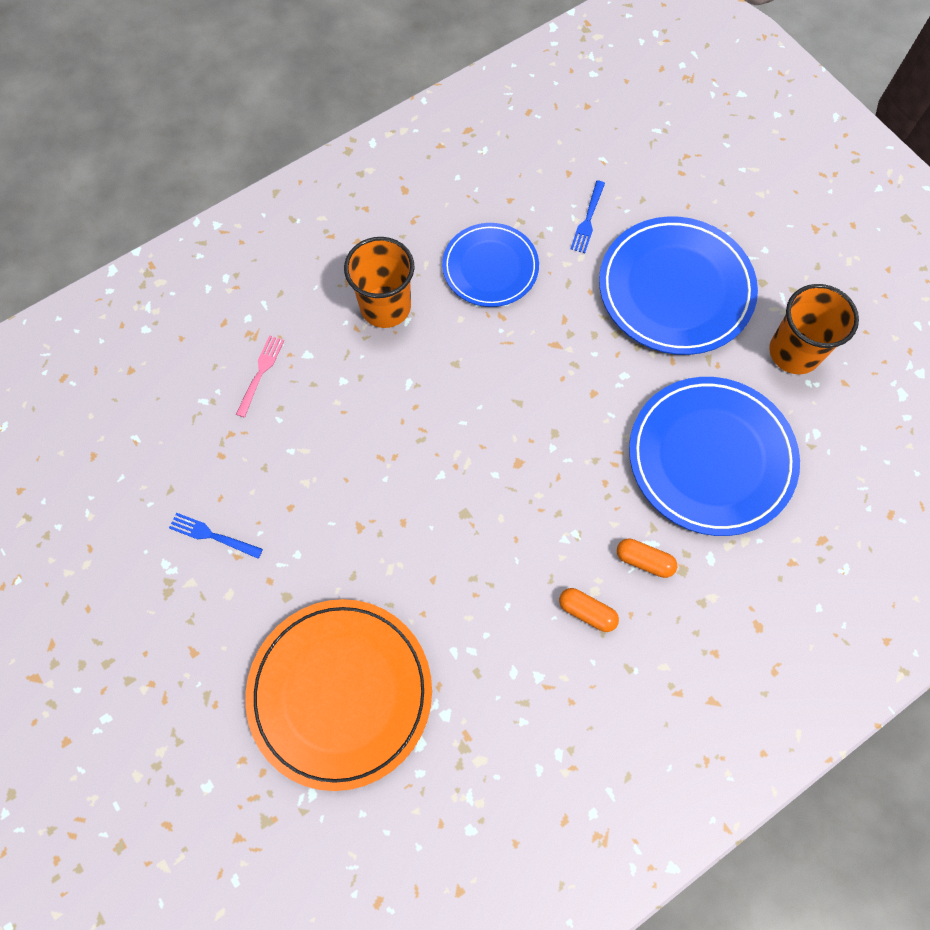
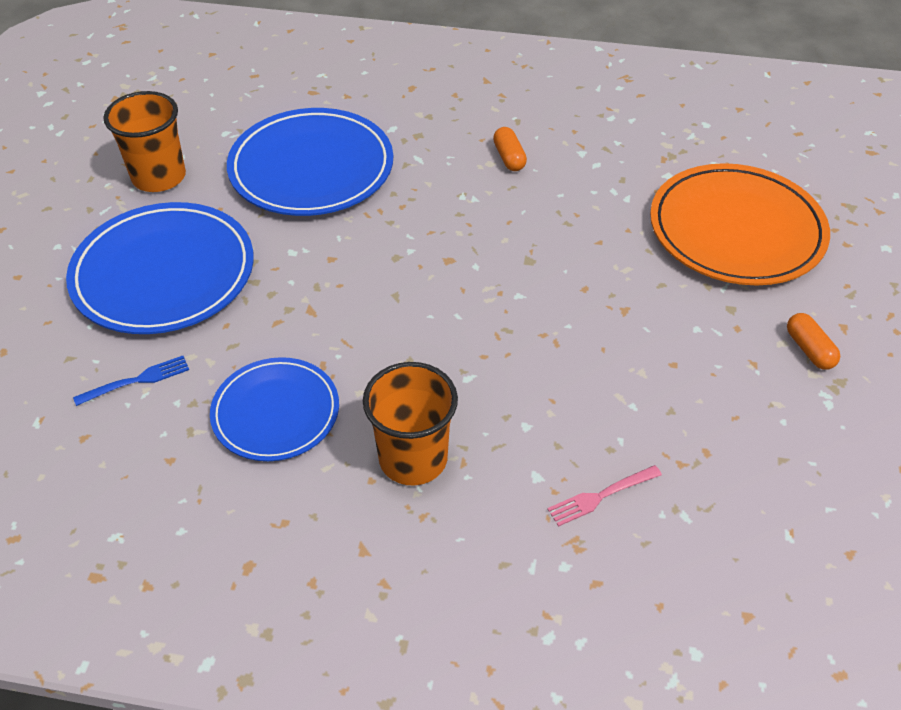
camera: 135 degrees left, 20 degrees down
(212, 535) = (765, 393): blue fork -> none
(644, 561) = (436, 154): orange capsule -> orange capsule (809, 349)

